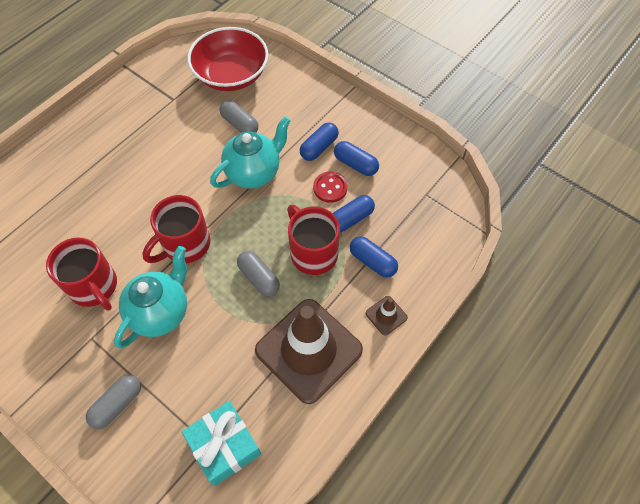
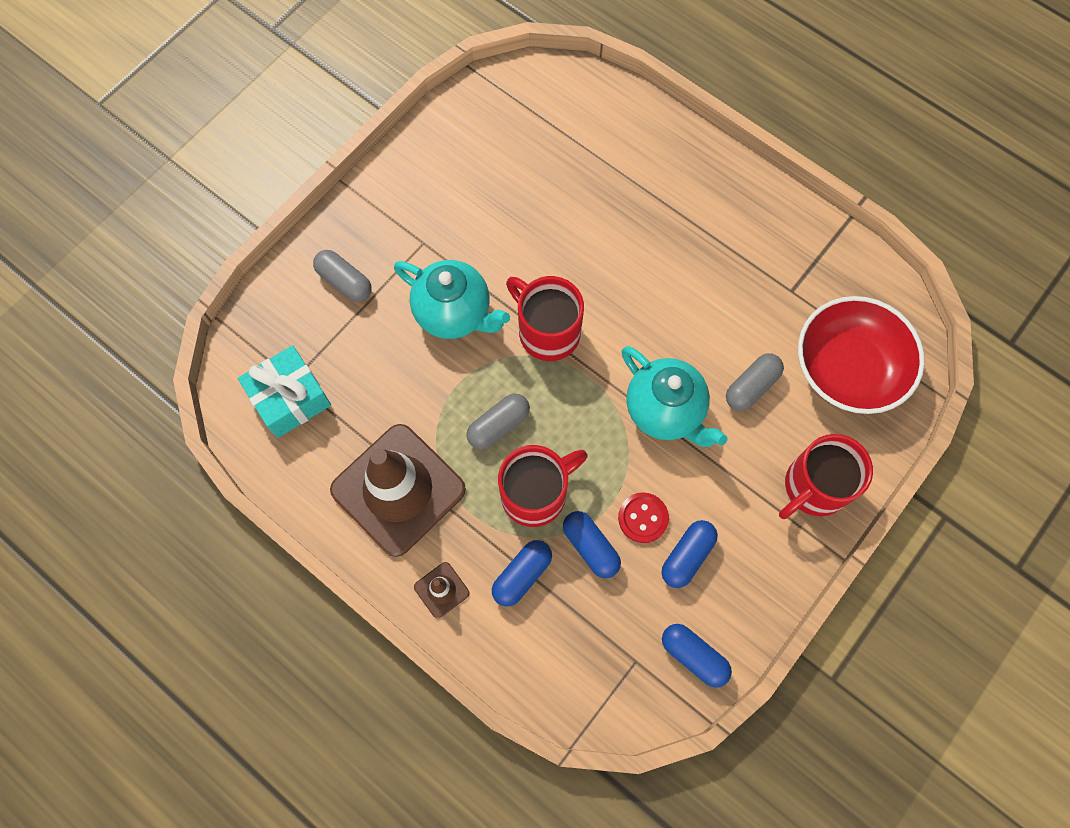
camera: 90 degrees right, 10 degrees up
(94, 287) = (489, 236): red mug -> red mug (813, 487)
(319, 147) = (715, 502): blue capsule -> blue capsule (694, 656)

